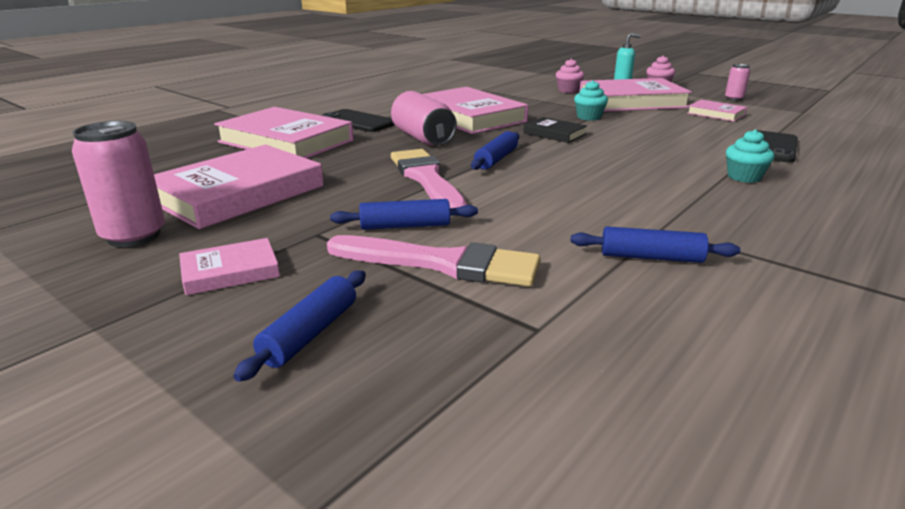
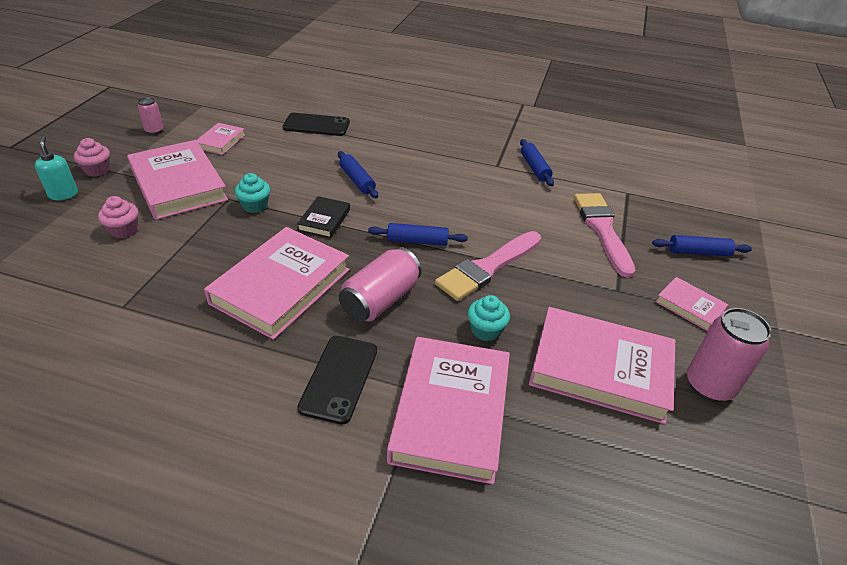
camera: 115 degrees left, 15 degrees up
(405, 226) = (573, 255): blue rolling pin -> blue rolling pin (357, 180)
(744, 177) = (390, 138): turquoise cupcake -> turquoise cupcake (486, 330)

